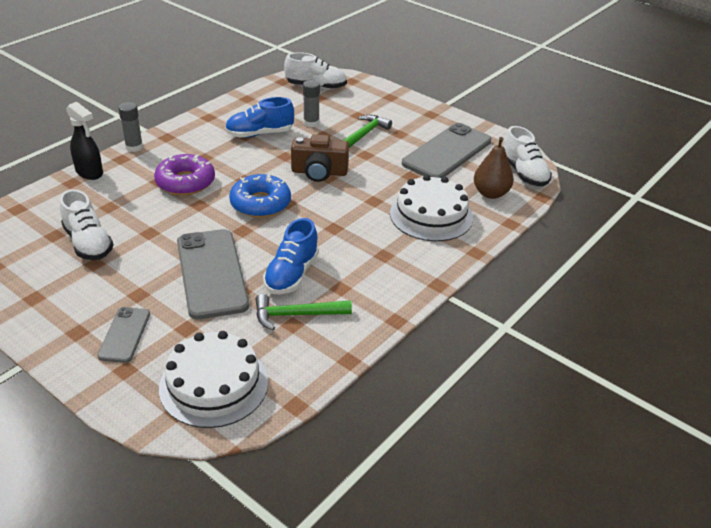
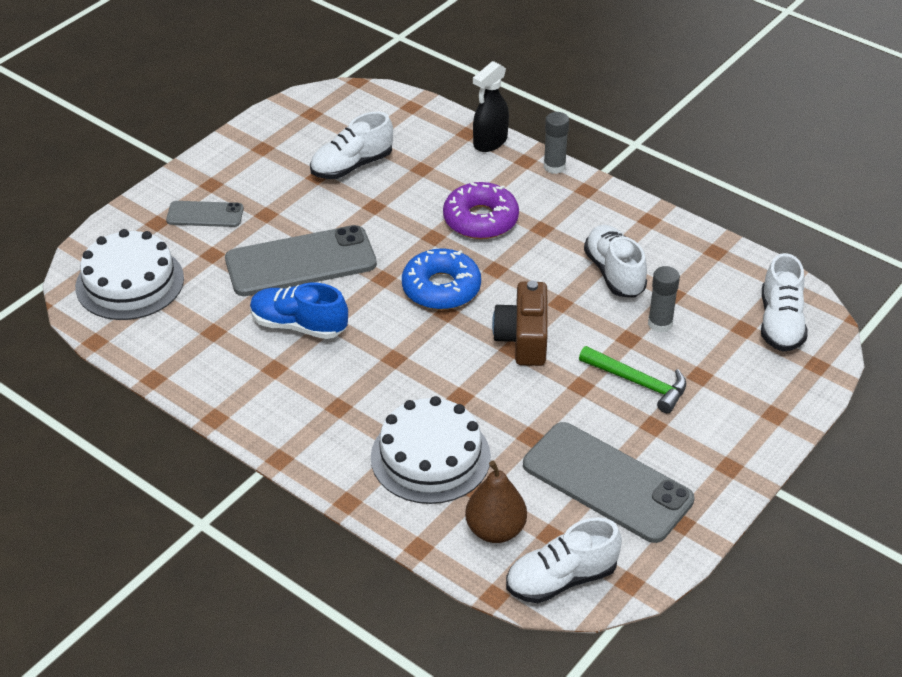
camera: 90 degrees right, 5 degrees up
(259, 134) = (614, 273): blue shoe -> white shoe
(296, 315) = (228, 334): green hammer -> none

